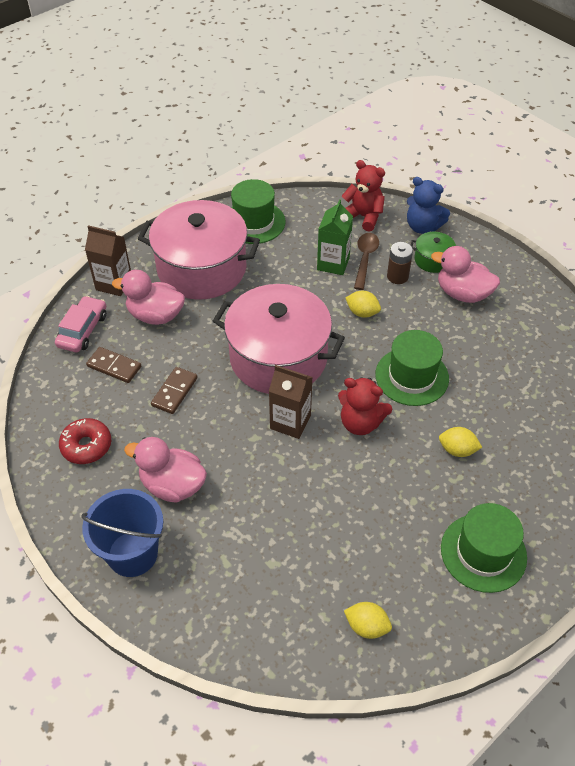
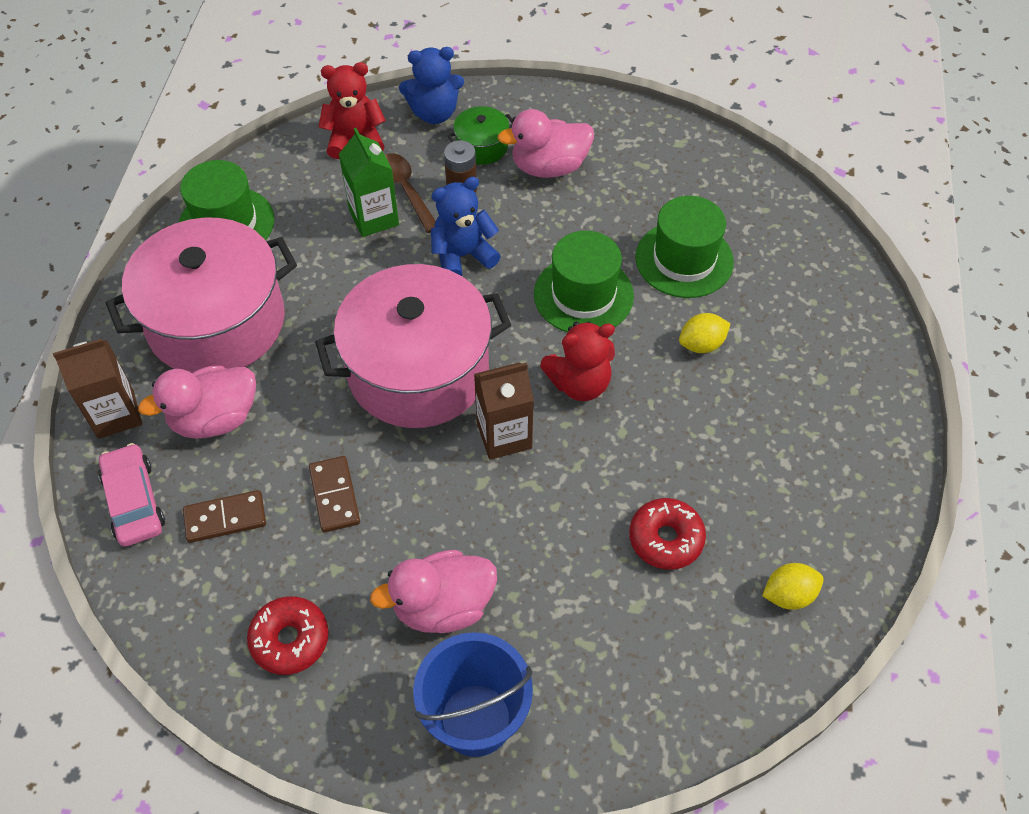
camera: 40 degrees left, 5 degrees up
(325, 541) = (665, 539): none -> red donut
(362, 312) = (462, 256): yellow lemon -> blue teddy bear
(483, 552) = (821, 433): green hat -> green hat (684, 259)

